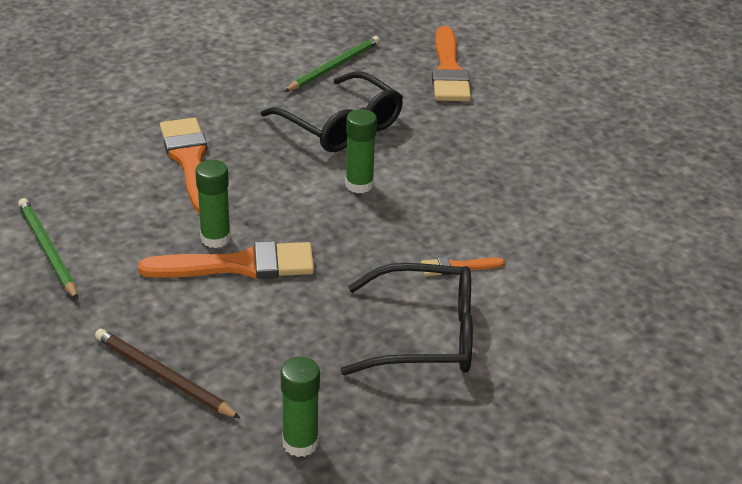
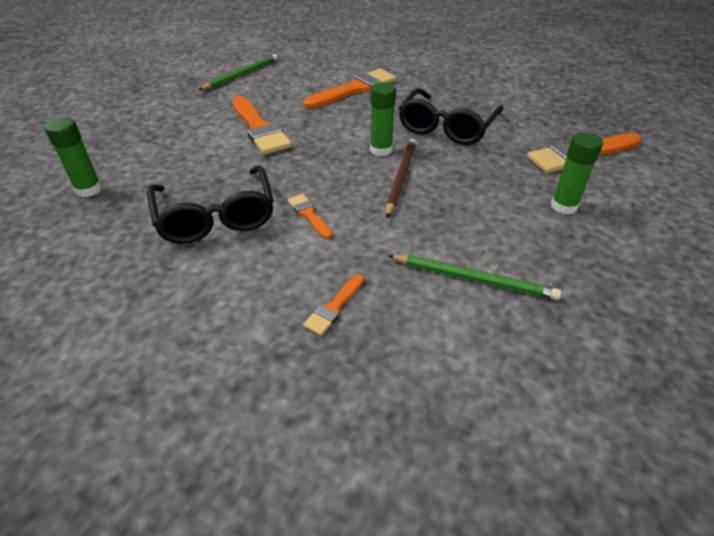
camera: 70 degrees right, 5 degrees up
(163, 376) = (144, 131): brown pencil -> brown pencil (401, 177)
(215, 238) = (282, 115): green glue stick -> green glue stick (563, 206)
(334, 67) = (519, 108): green pencil -> green pencil (474, 279)
(603, 284) = (334, 307): none -> orange brush

